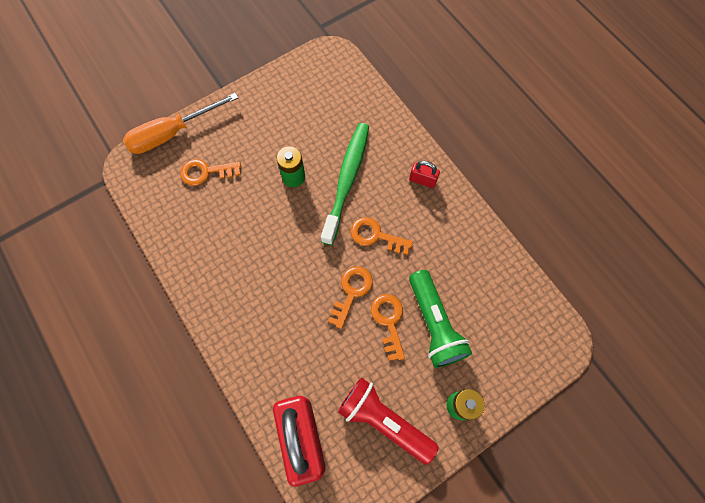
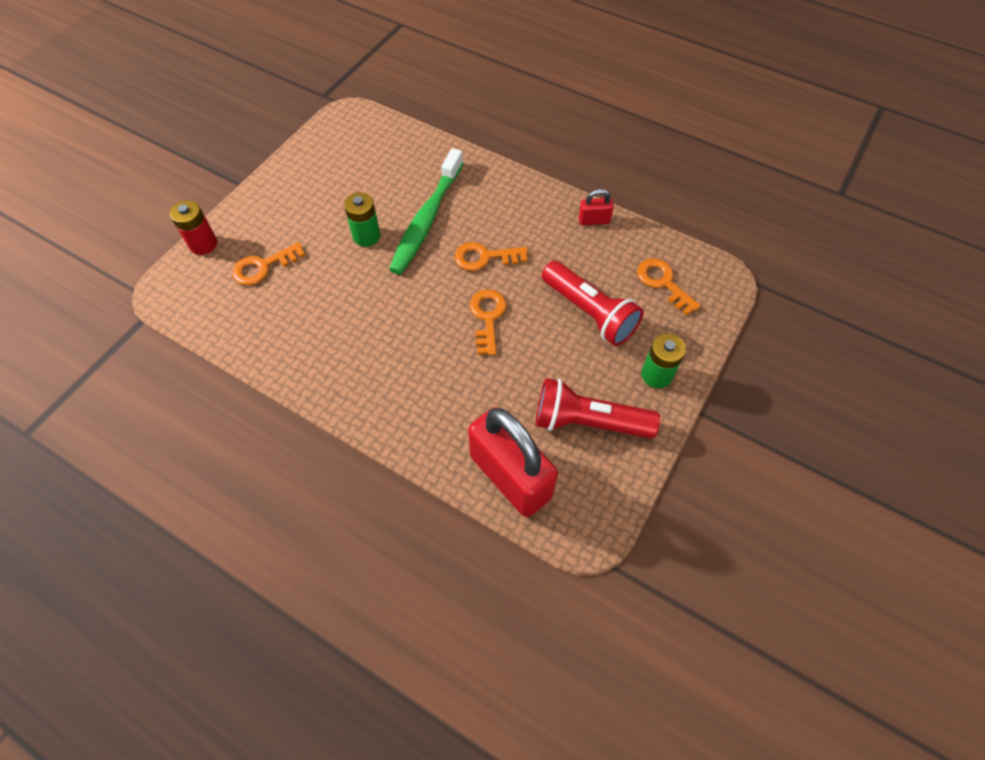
camera: 25 degrees left, 10 degrees down
(172, 133) = (203, 244): orange screwdriver -> red battery
(347, 180) = (426, 219): green toothbrush -> green toothbrush turned 150 degrees counterclockwise
(388, 321) = (541, 328): orange key -> orange key (663, 283)
(422, 180) = (506, 191): red padlock -> red padlock (594, 220)
(434, 324) = (589, 312): green flashlight -> red flashlight

